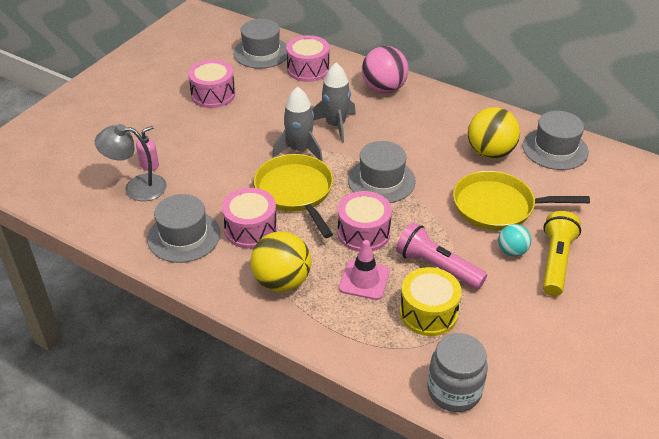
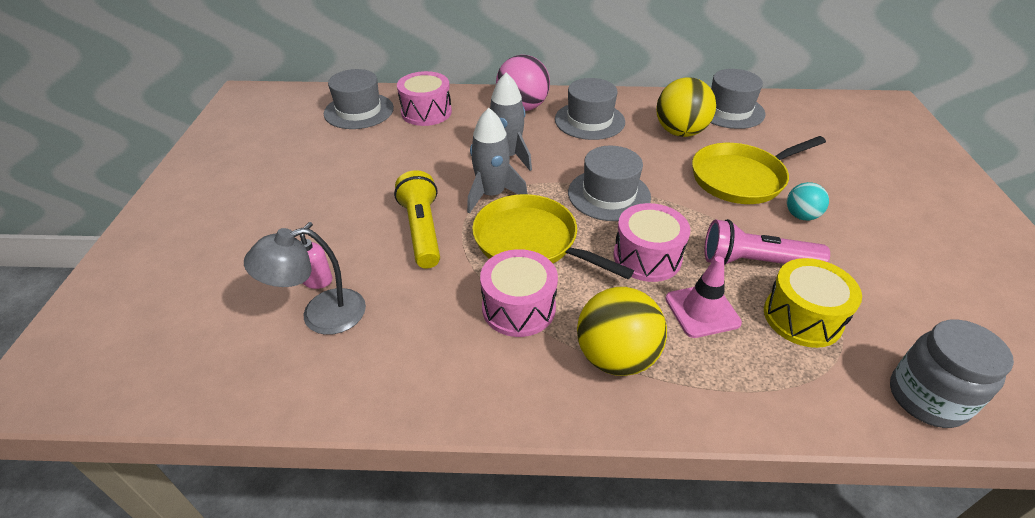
camera: 30 degrees left, 0 degrees up
(184, 236) = (440, 355): grey hat -> grey hat (589, 120)
(213, 95) = (337, 170): pink drum -> none
(555, 262) = (847, 210): yellow flashlight -> yellow flashlight (422, 231)

